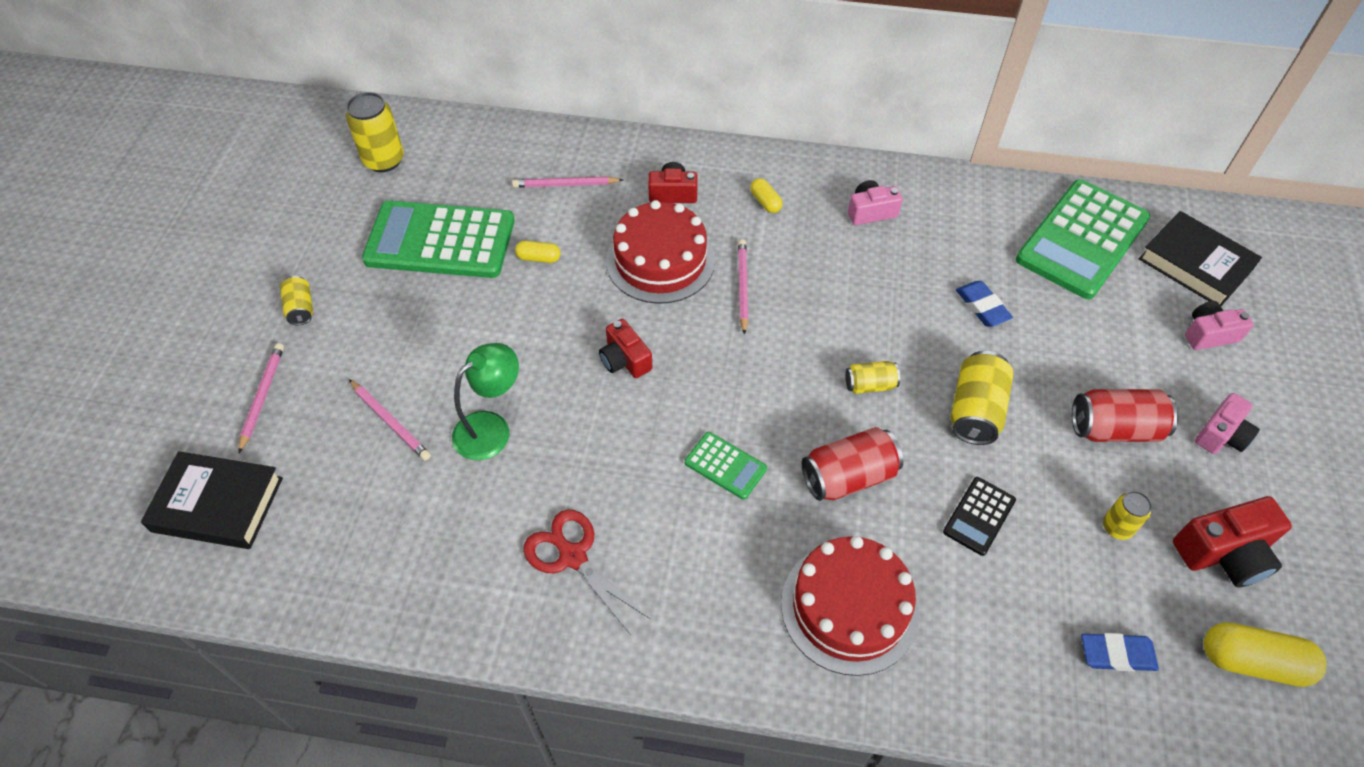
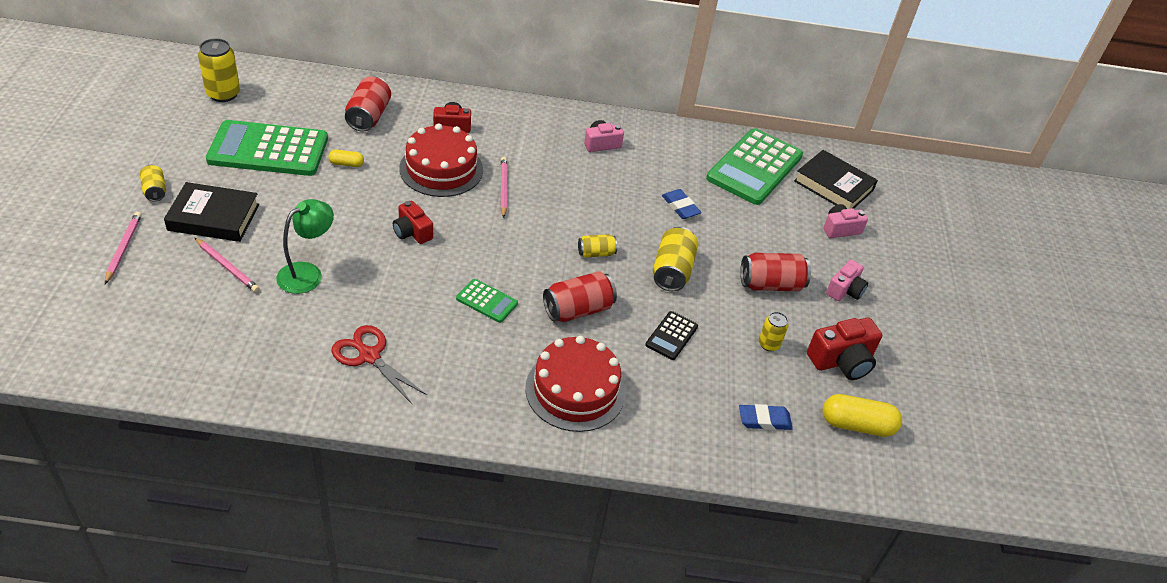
camera: 10 degrees left, 10 degrees down
(218, 504) = (87, 318): black book -> black book (214, 217)
(566, 184) = (369, 116): pink pencil -> red can
(765, 202) = (522, 134): yellow capsule -> none

